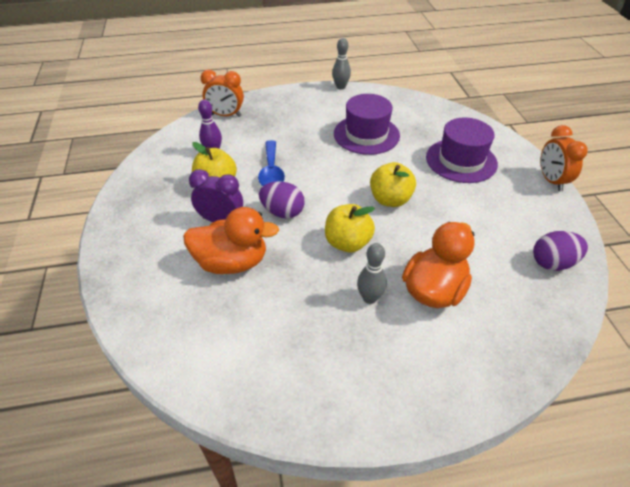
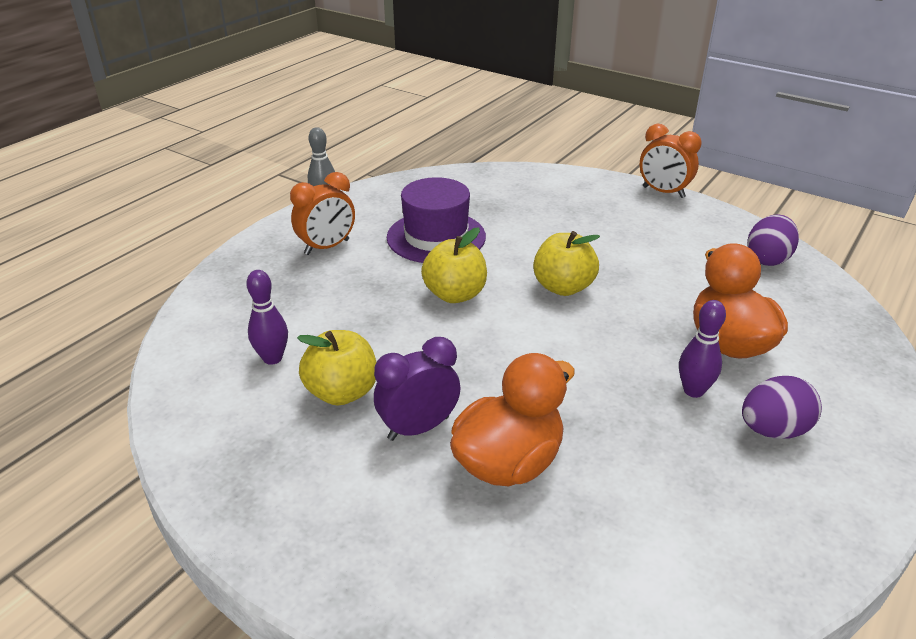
camera: 45 degrees left, 10 degrees down
(226, 115) = (217, 305): orange clock -> orange clock (327, 247)
(271, 171) = (390, 335): blue spoon -> none
(282, 212) = (476, 370): purple egg -> purple egg (773, 430)
(347, 243) = (592, 354): yellow apple -> yellow apple (455, 294)
(369, 298) = (693, 391): grey bowling pin -> purple bowling pin
(461, 160) = (567, 214): purple hat -> none

